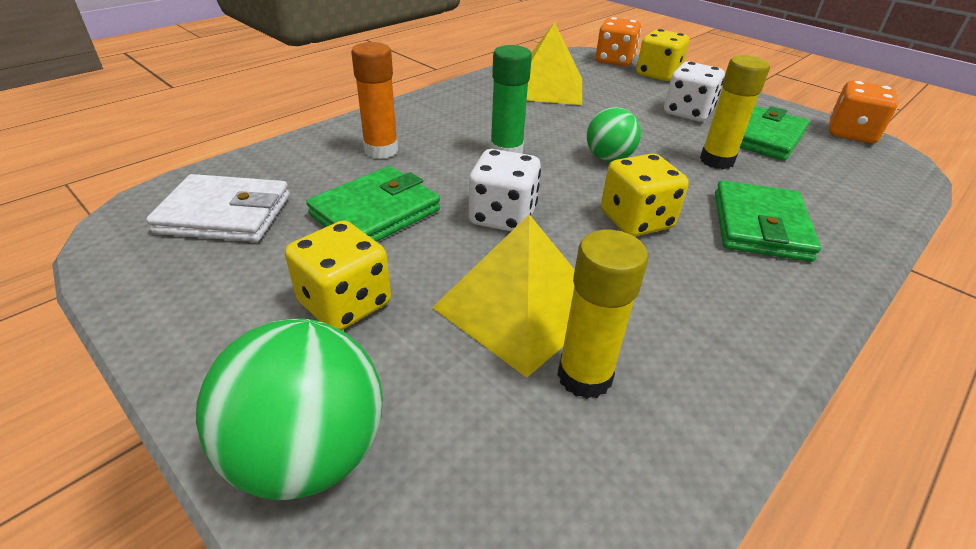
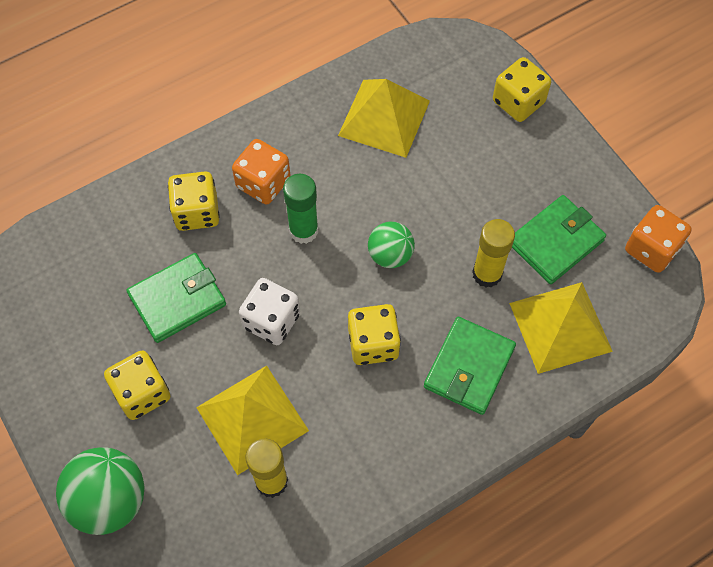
camera: 15 degrees right, 25 degrees up
(225, 214) = (69, 283): white wallet -> none
(381, 150) = (197, 212): orange glue stick -> yellow dice
(614, 61) = (485, 63): orange dice -> orange dice (263, 183)
(687, 113) = (507, 187): white dice -> none
(824, 186) = (560, 326): none -> yellow pyramid

